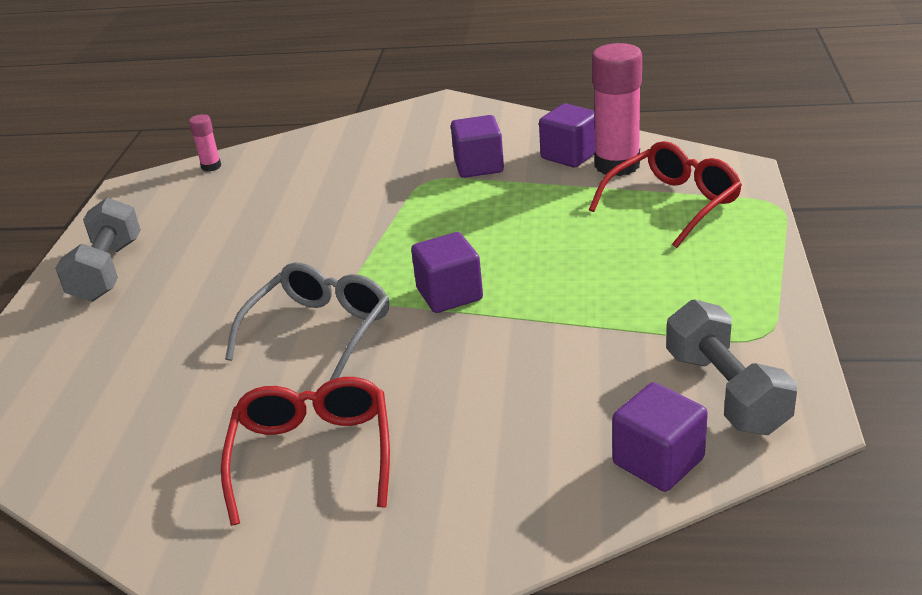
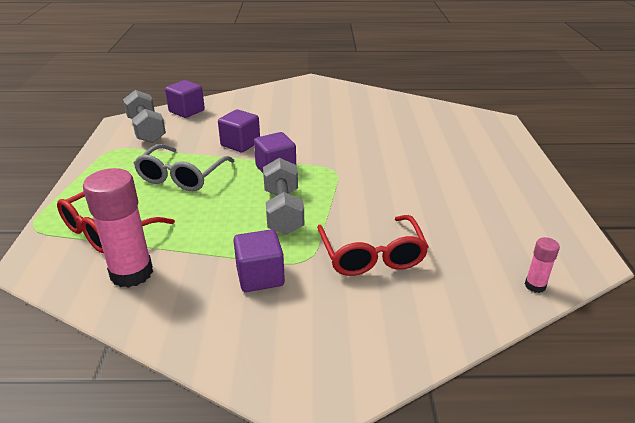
camera: 170 degrees right, 0 degrees up
(107, 271) = (513, 185): grey dumbbell -> grey dumbbell (283, 211)
(313, 455) = (325, 111): red glasses -> red glasses (372, 255)
(320, 331) = (345, 152): grey glasses -> grey glasses (182, 176)
(570, 155) = (170, 288): purple cube -> purple cube (240, 144)

